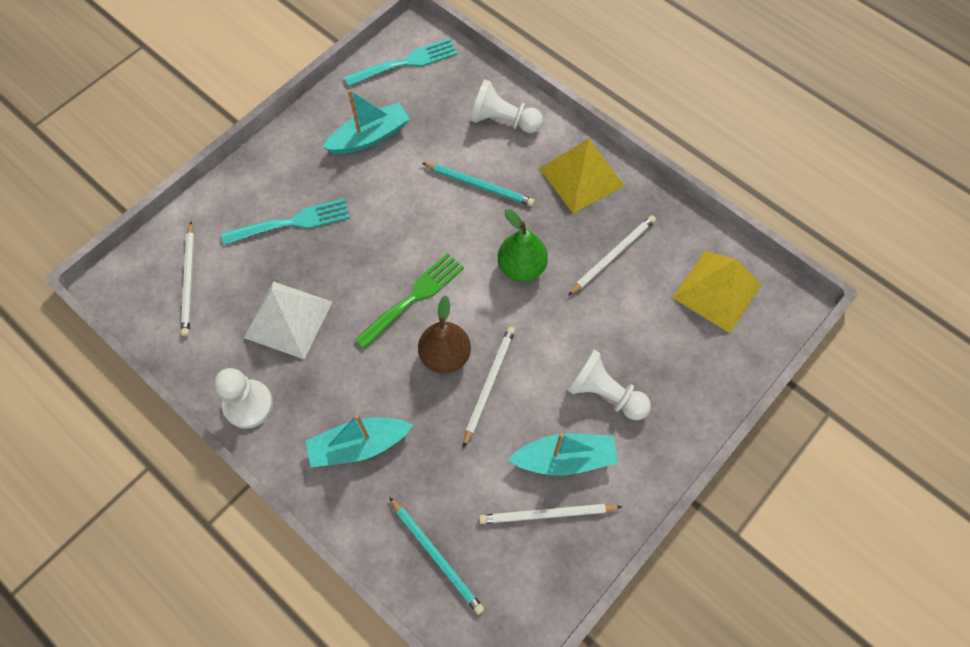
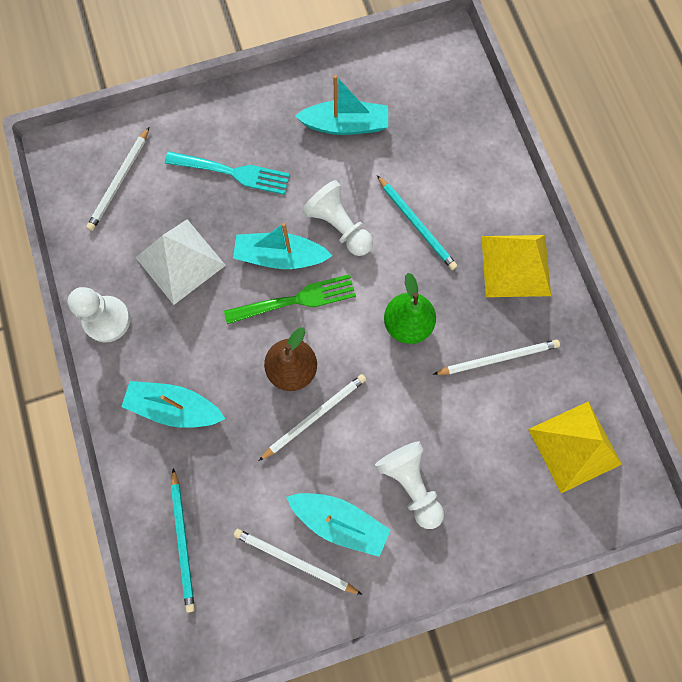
camera: 30 degrees right, 10 degrees up
(377, 269) = (280, 256): none -> turquoise boat
(405, 63) = (419, 67): turquoise fork -> none
(503, 120) = (476, 171): white pawn -> white pawn (339, 226)

